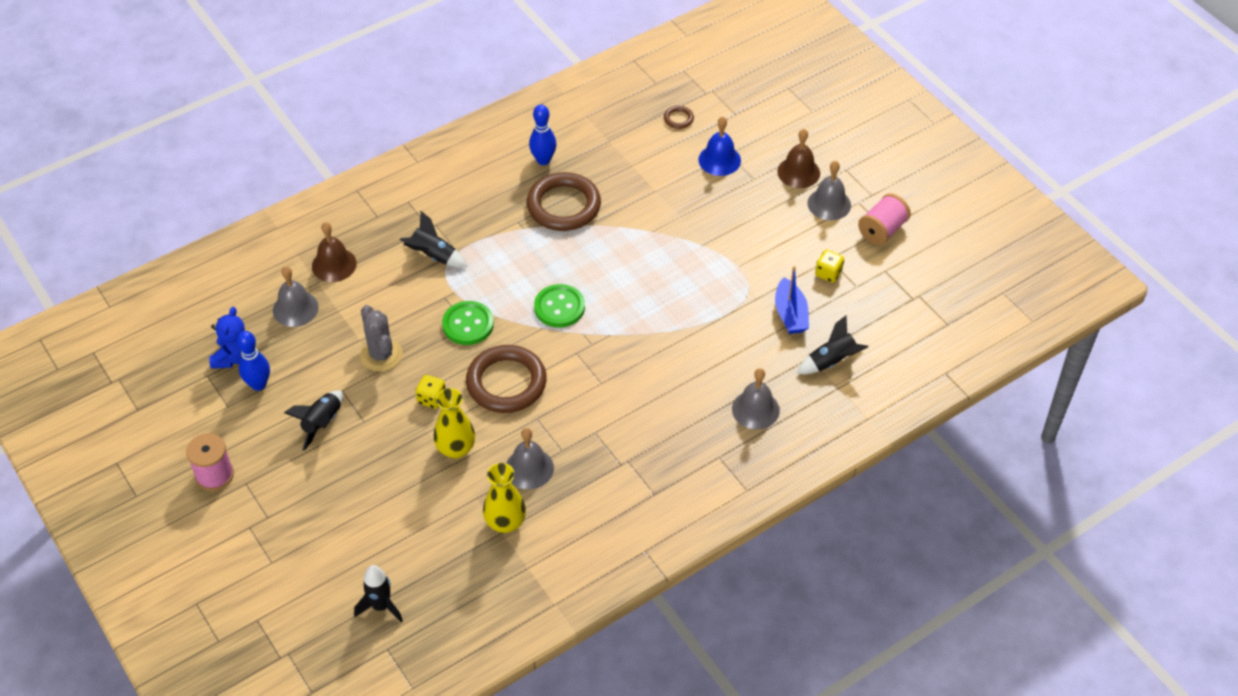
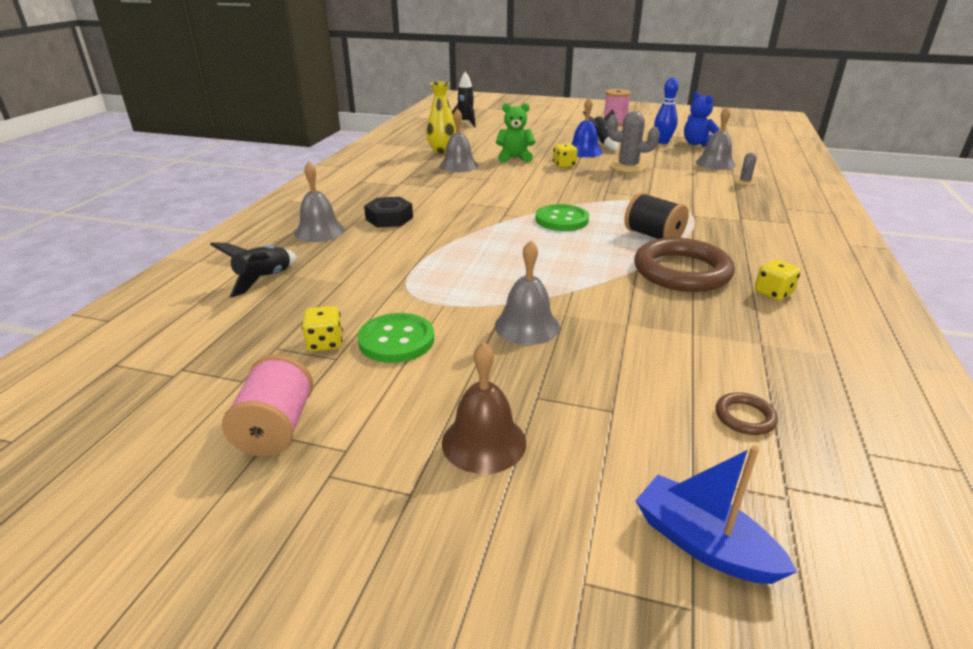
camera: 140 degrees right, 20 degrees down
(334, 264) = (744, 182): brown bell -> grey cactus
(433, 256) = (701, 207): black rocket -> none
(456, 449) = (514, 158): yellow vase -> green teddy bear
(468, 324) = (606, 192): green button -> green button (396, 340)
(506, 383) = (531, 183): brown ring -> none
(525, 247) = (653, 236): none -> black spool
(543, 160) = (773, 293): blue bowling pin -> yellow dice
(686, 396) = (389, 218): none -> black nut
(719, 160) = (611, 395): blue bell -> blue bell (584, 151)
(790, 314) = (342, 293): blue boat -> blue boat (703, 543)
(829, 204) = (392, 422): grey bell -> grey bell (527, 326)

